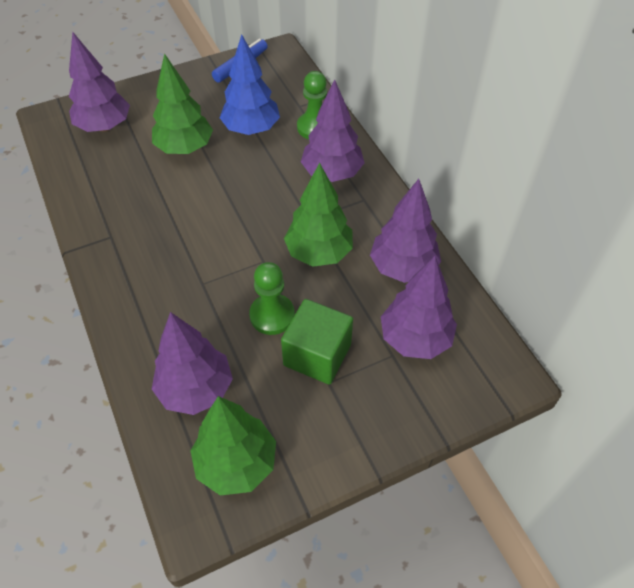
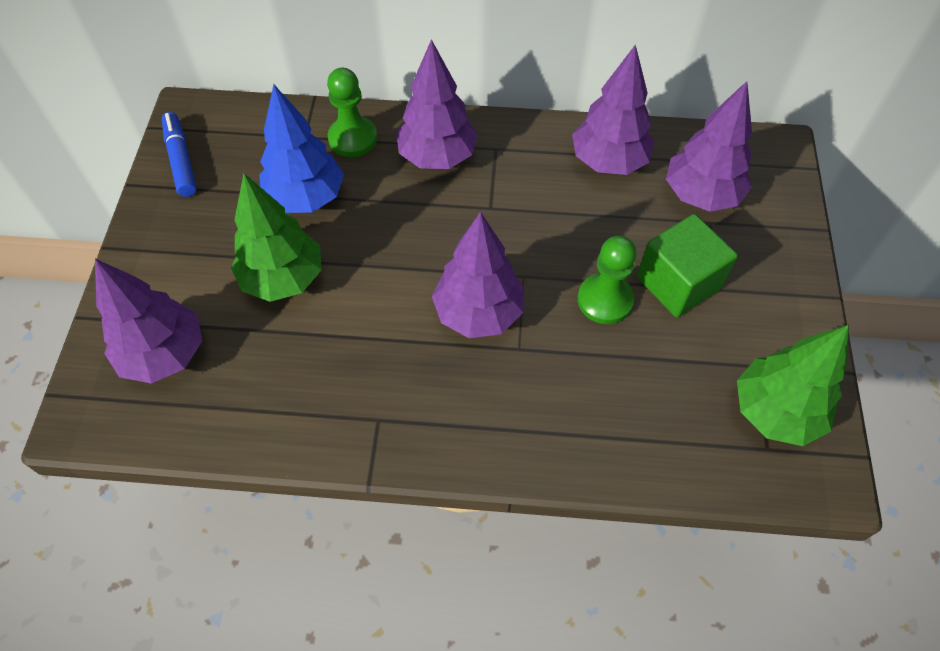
camera: 60 degrees left, 5 degrees up
(195, 389) = (665, 413): purple tree -> purple tree (478, 313)
(319, 253) = (545, 221): green tree -> none

